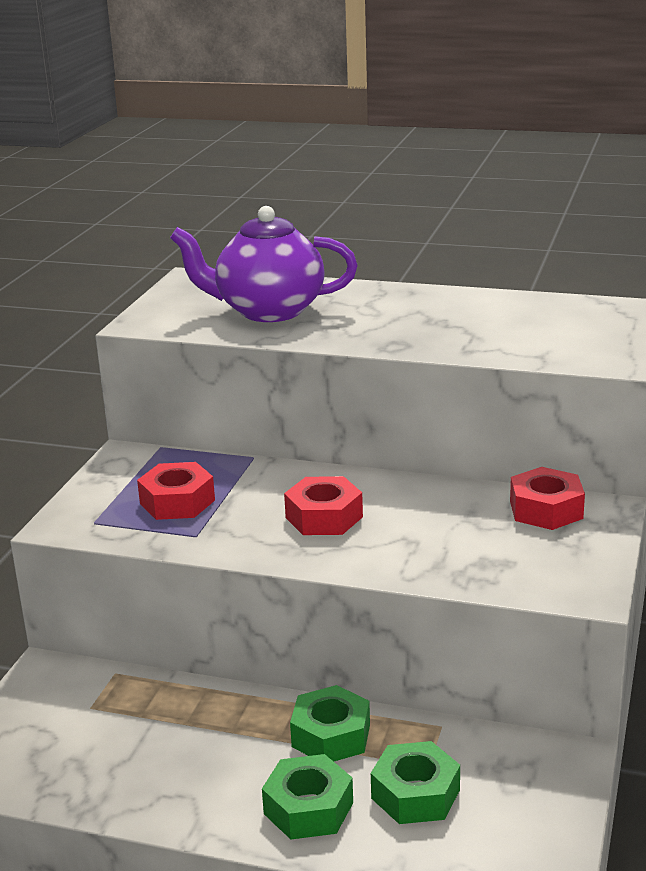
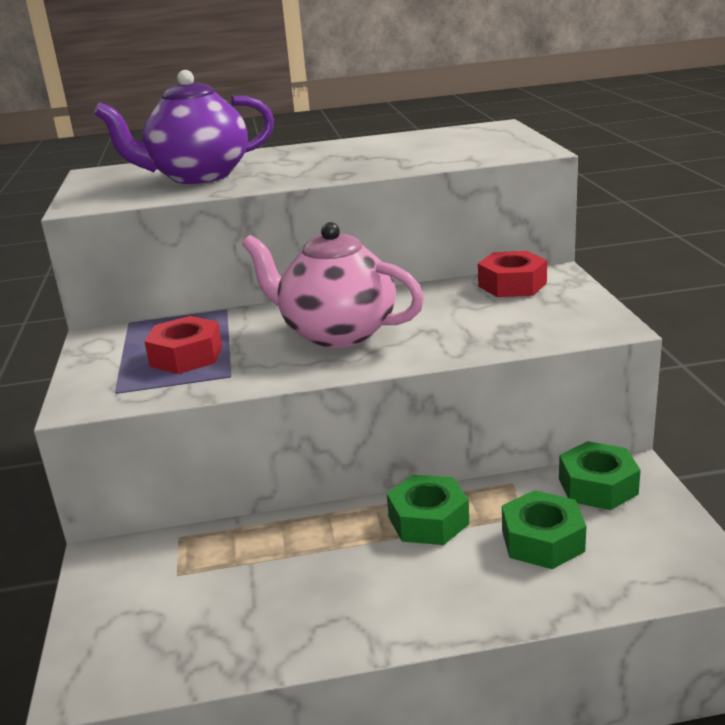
camera: 25 degrees left, 0 degrees up
(308, 808) = (463, 586): green nut -> green nut (597, 486)
(324, 517) = (336, 333): red nut -> pink teapot

